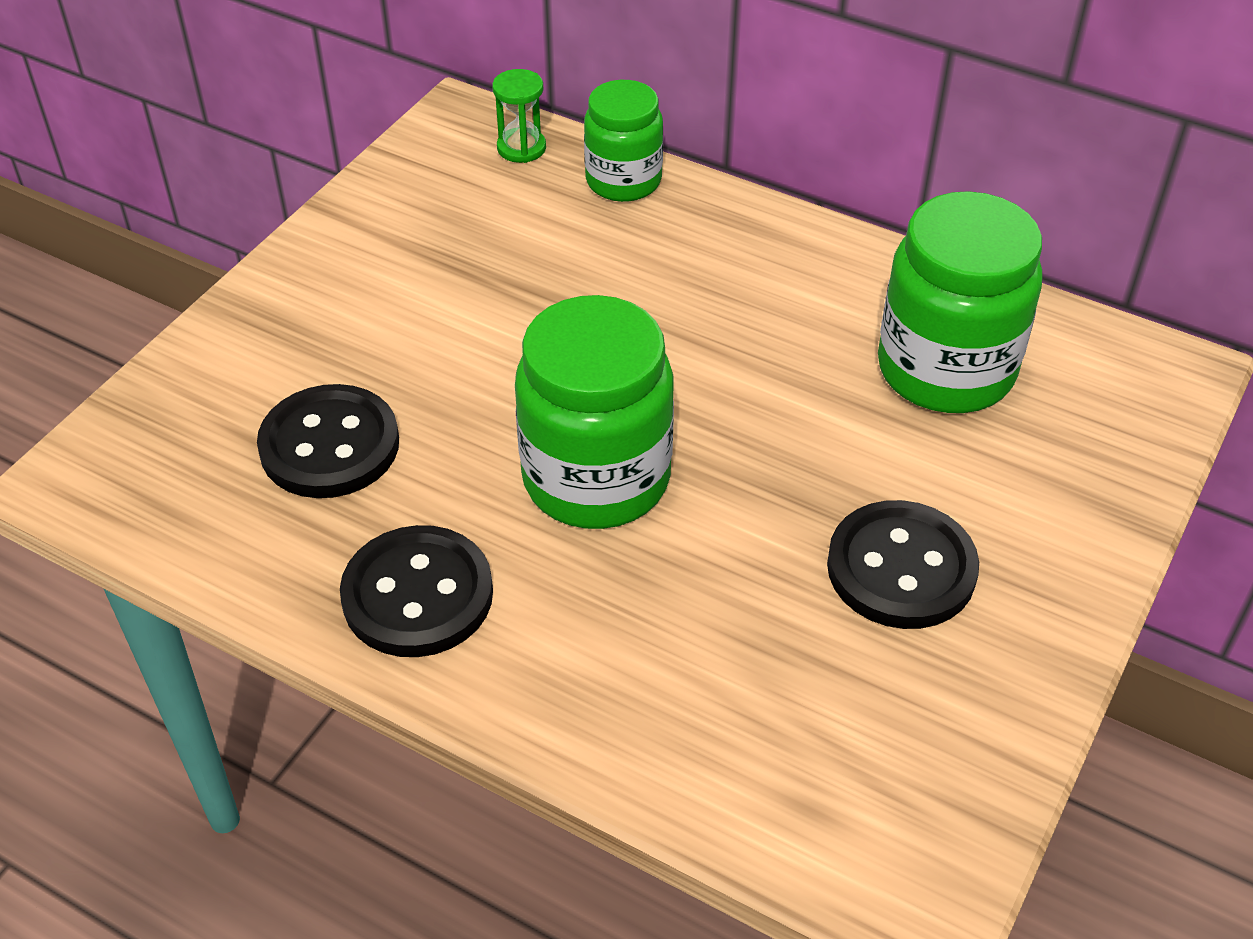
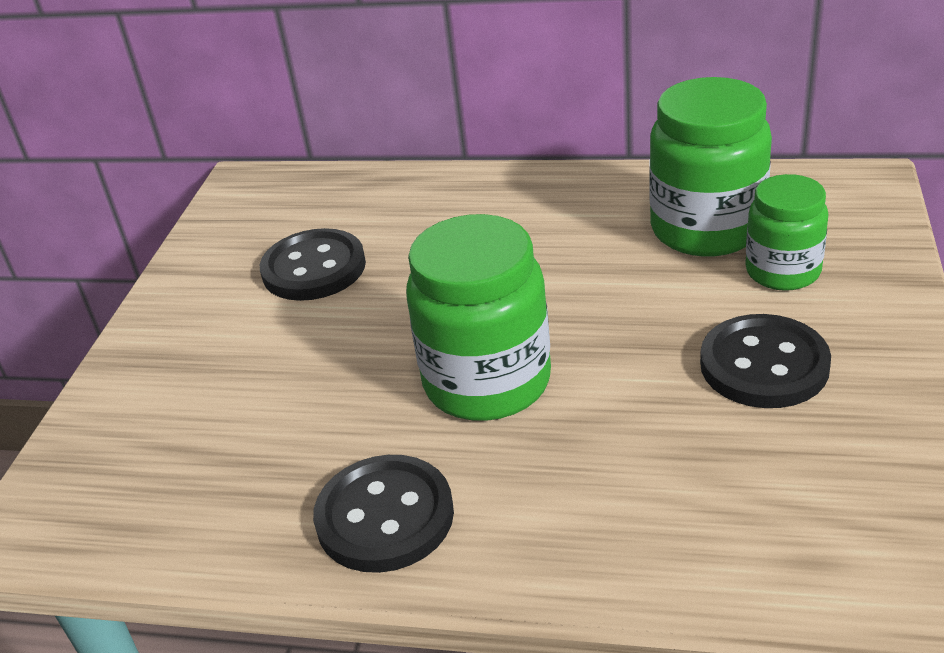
camera: 15 degrees left, 10 degrees down
(329, 445) = (249, 430): black button -> black button (314, 268)
(521, 148) = (301, 187): green hourglass -> none
(623, 181) = (392, 185): green jar -> green jar (782, 271)

